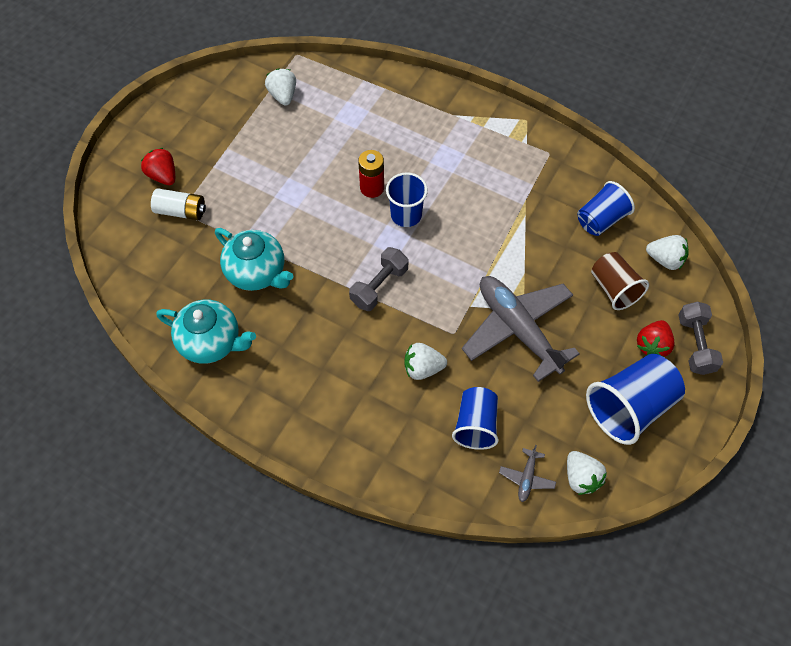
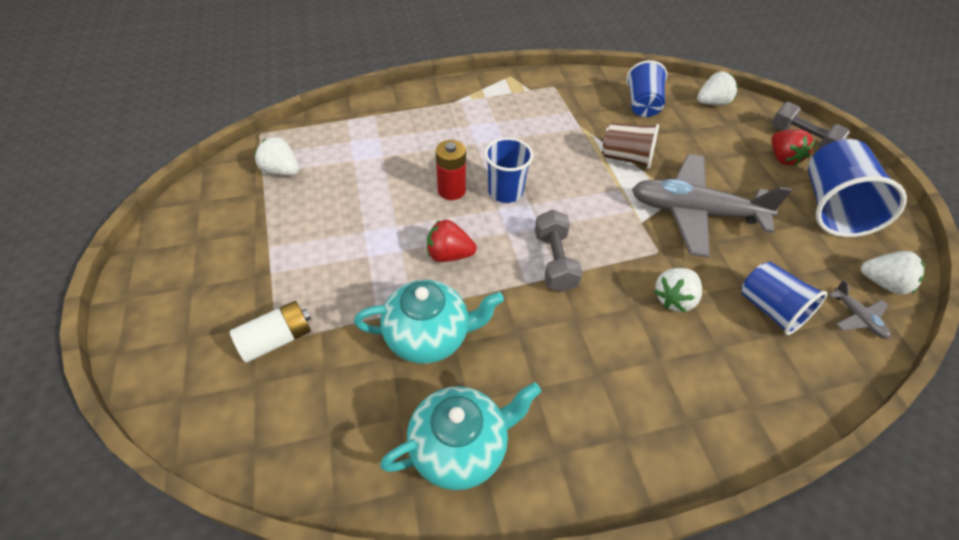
camera: 45 degrees left, 10 degrees down
(163, 176) = (217, 319): red strawberry -> red strawberry (449, 254)
(614, 289) = (711, 140): brown cup -> brown cup (626, 158)

